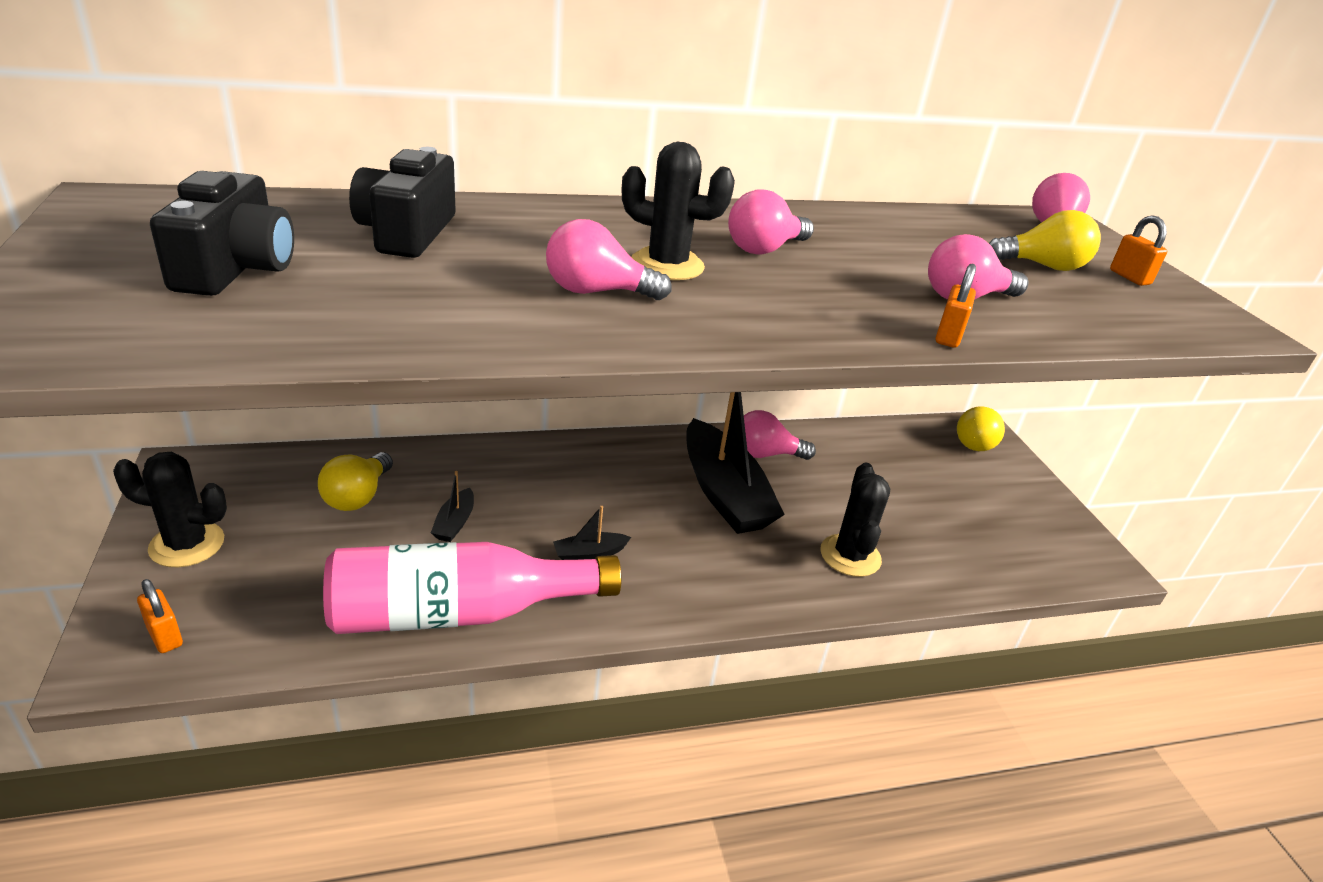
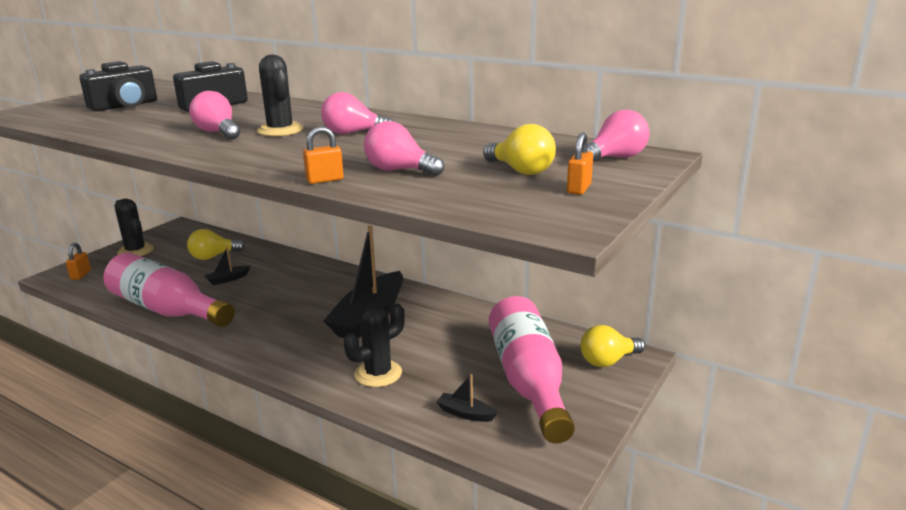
camera: 50 degrees right, 10 degrees down
(589, 554) = (254, 313): black boat -> black boat (465, 413)
(765, 454) = (432, 310): pink light bulb -> none
(963, 493) = (529, 381): none -> pink bottle

